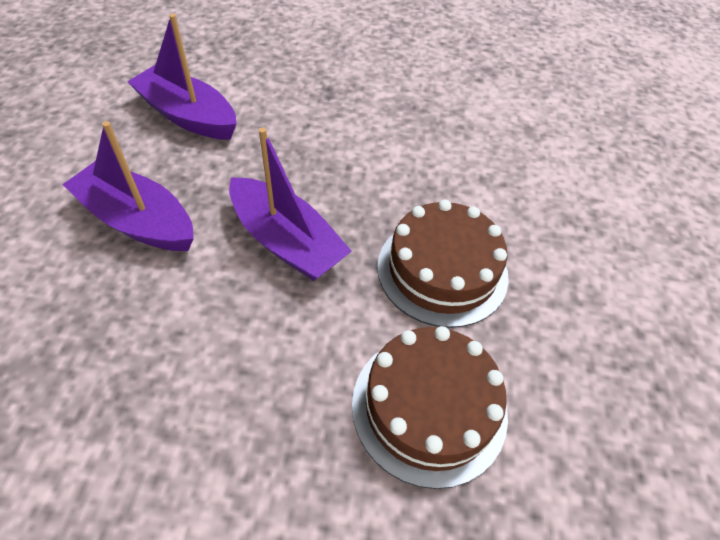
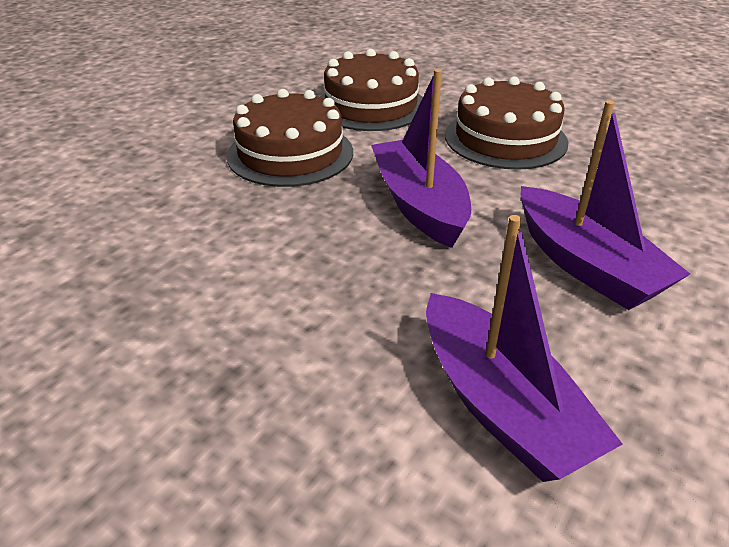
camera: 150 degrees left, 15 degrees down
(231, 391) = (505, 139): none -> brown cake

